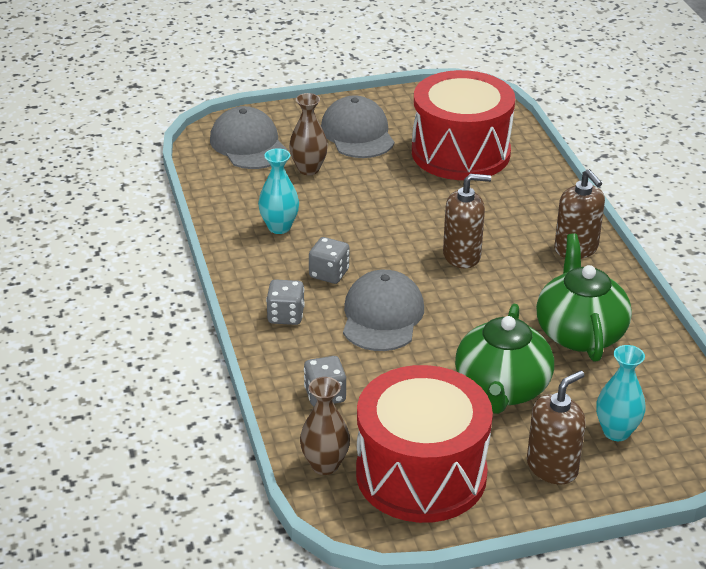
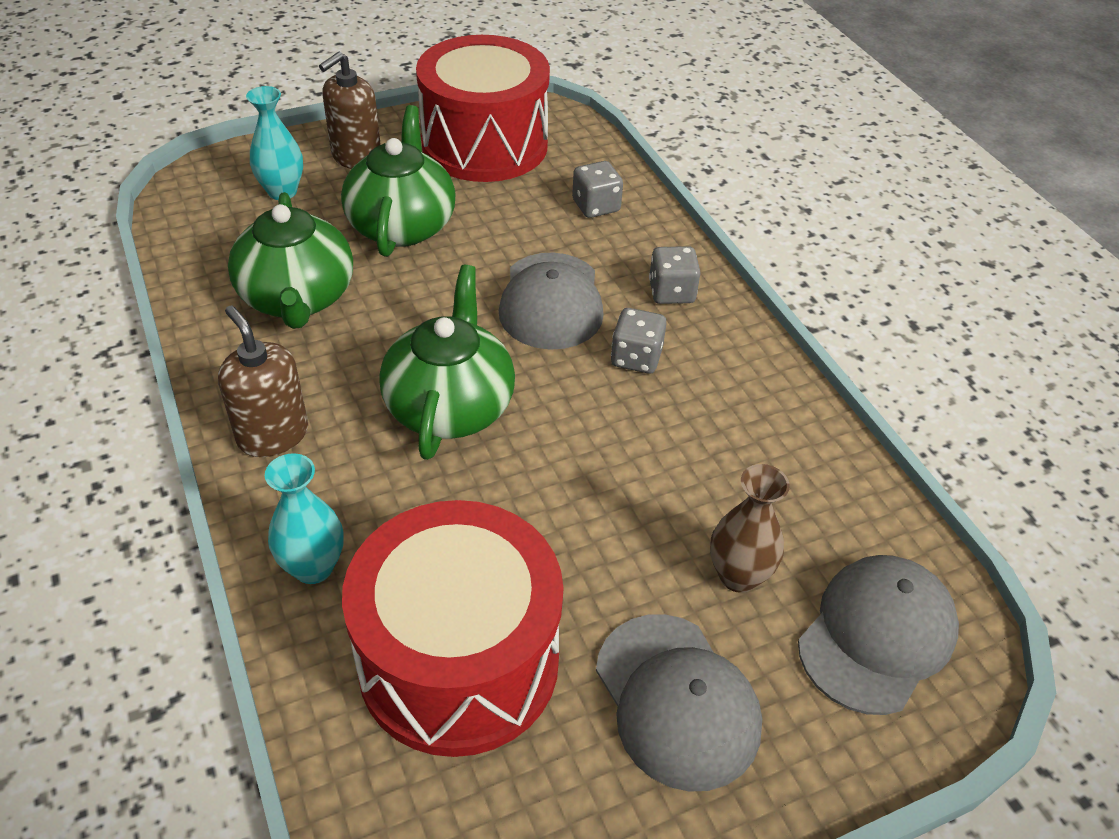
camera: 170 degrees right, 10 degrees up
(248, 144) = (877, 636): grey cap -> grey cap turned 105 degrees counterclockwise
(279, 227) = (736, 434): turquoise vase -> turquoise vase (313, 567)
(325, 465) = (578, 146): brown vase -> none
(462, 255) = (450, 406): brown soap dispenser -> green teapot

